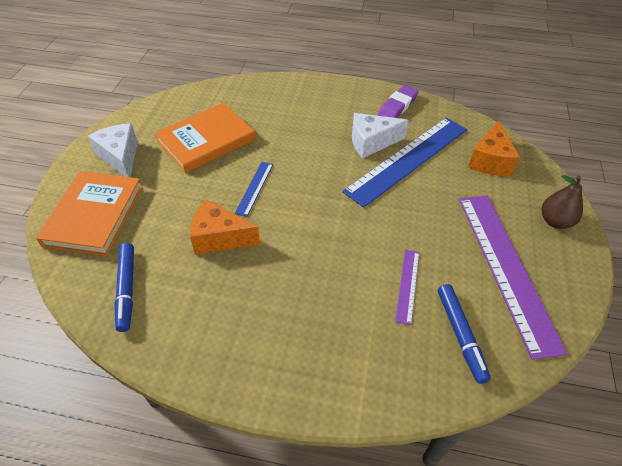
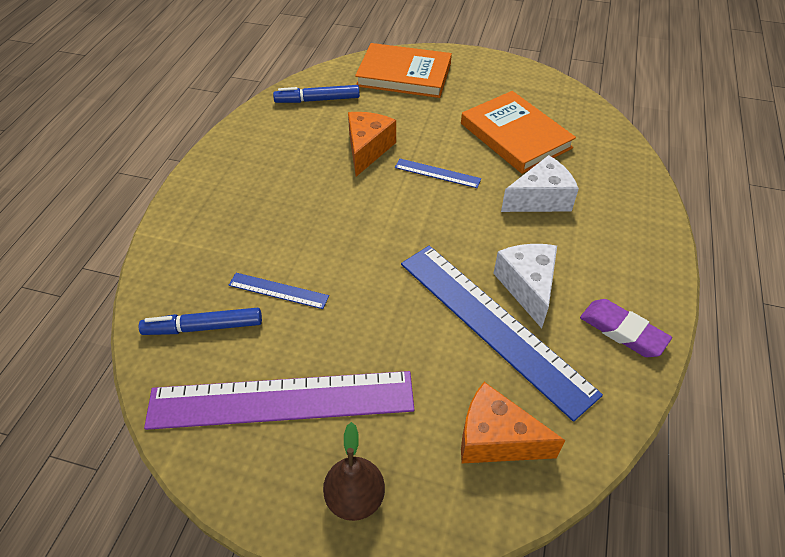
camera: 95 degrees right, 0 degrees up
(120, 157) = (483, 81): white cheese -> white cheese (540, 199)
(407, 285) = (278, 290): purple ruler -> blue ruler

